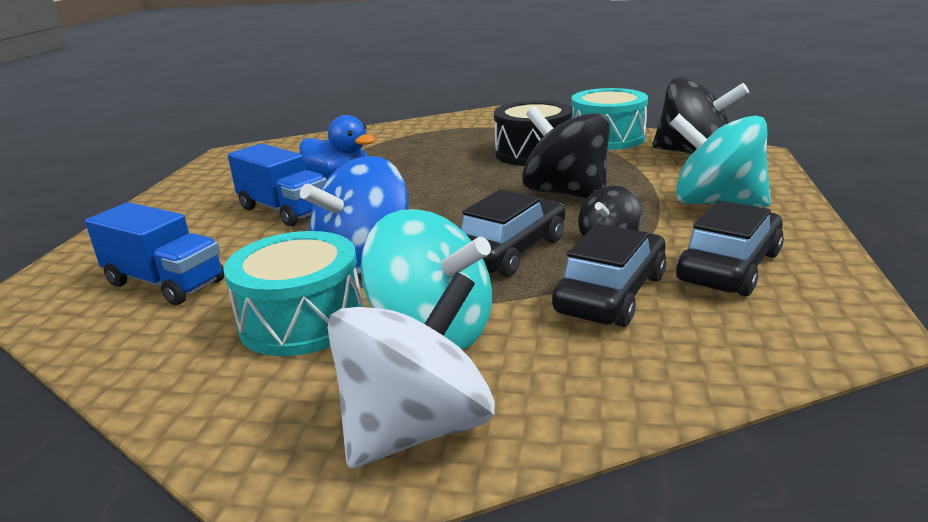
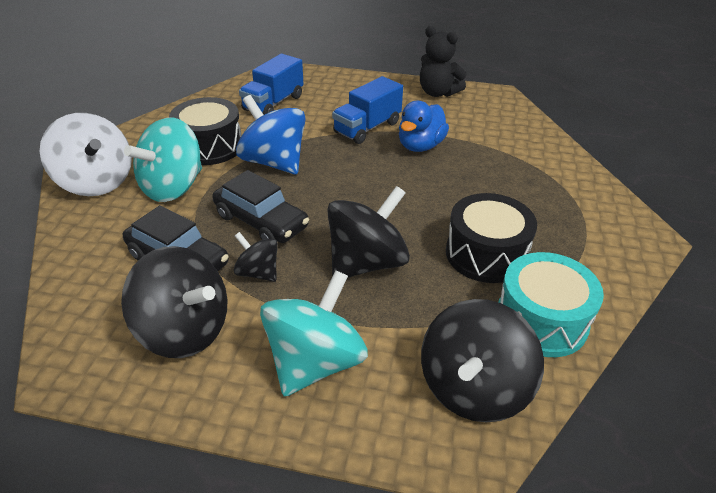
camera: 90 degrees right, 15 degrees up
(206, 179) = (437, 93): none -> black teddy bear
(302, 320) = (209, 146): turquoise drum -> black drum
(729, 267) = (184, 330): black car -> black spinning top

